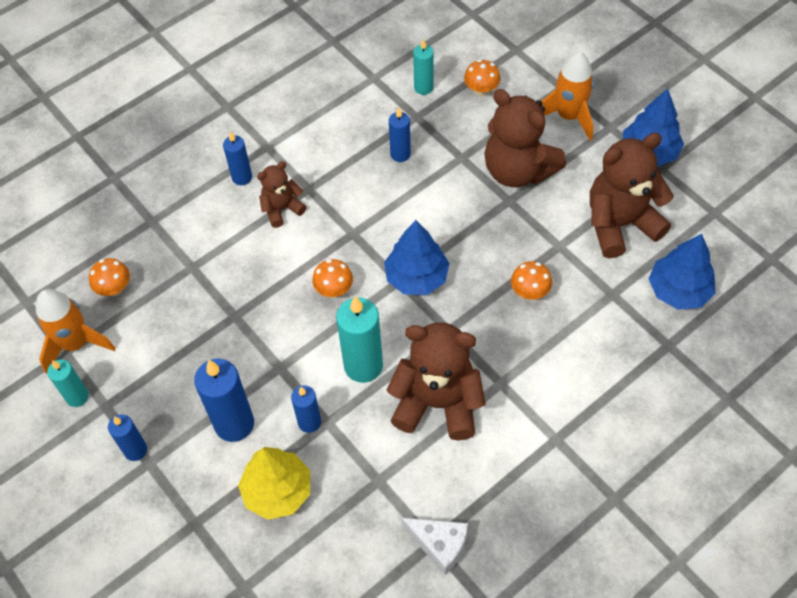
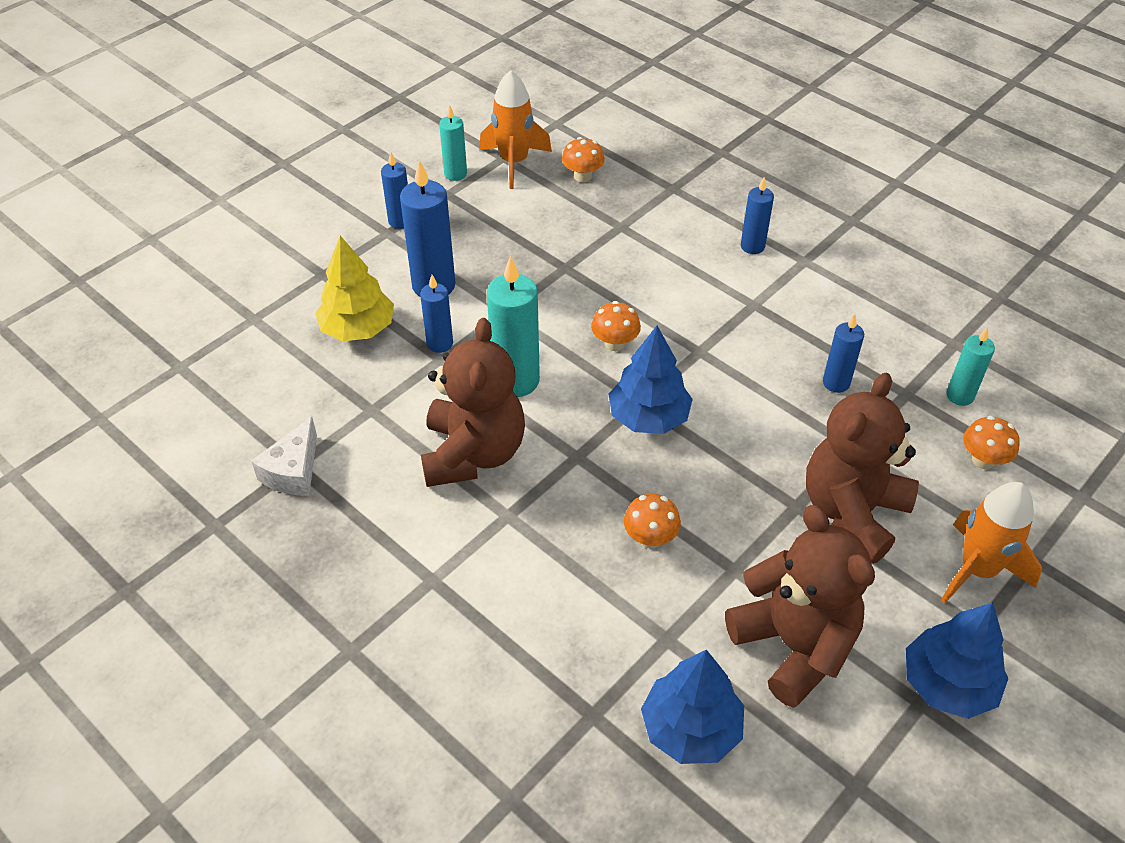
camera: 80 degrees right, 10 degrees down
(282, 209) = (717, 285): brown teddy bear -> none

